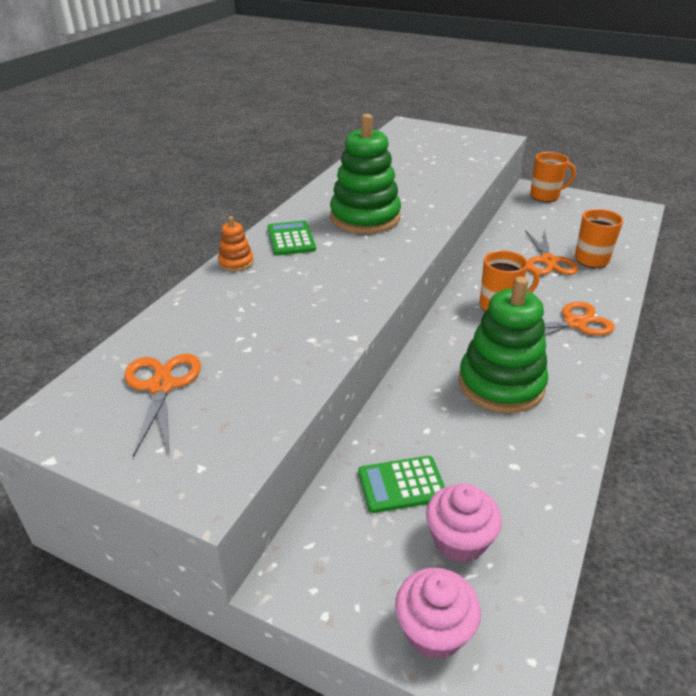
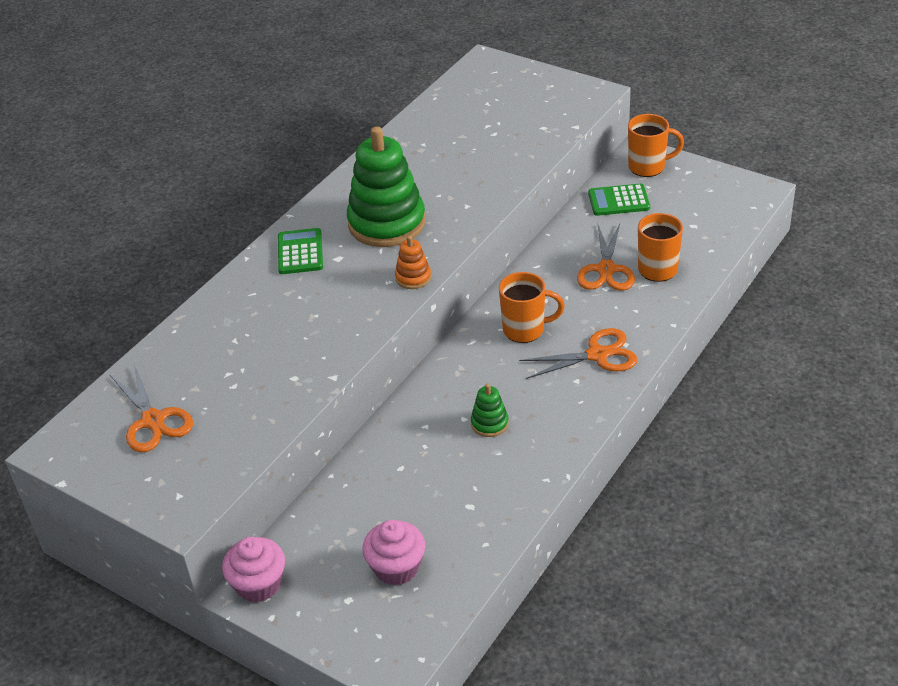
camera: 10 degrees right, 5 degrees up
(161, 386) = (153, 420): orange scissors -> orange scissors turned 150 degrees clockwise
(236, 263) = (238, 282): orange stacking toy -> orange stacking toy (413, 277)
(401, 485) = (362, 518): green calculator -> green calculator (618, 201)
(434, 631) = (353, 633): pink cupcake -> pink cupcake (258, 584)
(501, 384) = (489, 423): green stacking toy -> green stacking toy, size x0.44

